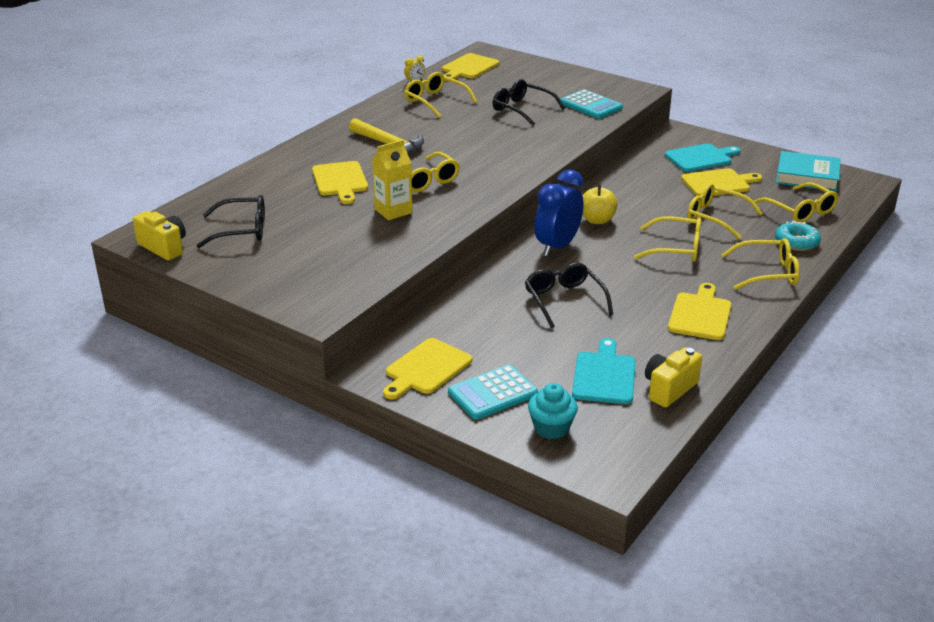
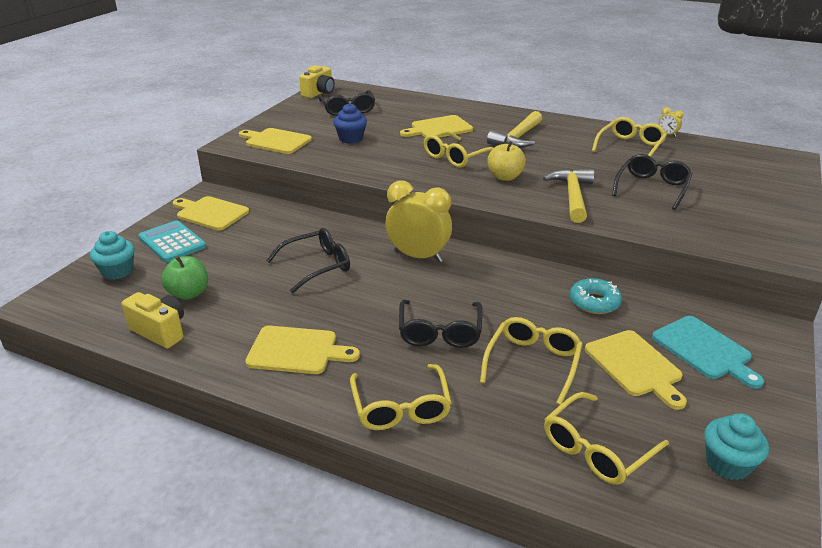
camera: 80 degrees right, 0 degrees up
(344, 233) = (351, 139): none -> blue cupcake
(393, 211) = (394, 151): yellow carton -> none
(469, 67) = (734, 154): yellow cutting board -> yellow cutting board (276, 141)
(527, 141) = (572, 196): none -> yellow hammer
(557, 247) = (418, 256): blue clock -> yellow clock
(590, 105) = (703, 226): turquoise calculator -> none
(597, 220) = (484, 276): yellow apple -> yellow apple (505, 177)
(604, 376) = (188, 293): turquoise cutting board -> green apple
(675, 248) = (440, 331): yellow glasses -> black glasses
(796, 242) = (495, 440): turquoise donut -> turquoise donut (594, 302)
(807, 176) = (727, 464): turquoise book -> turquoise cupcake

